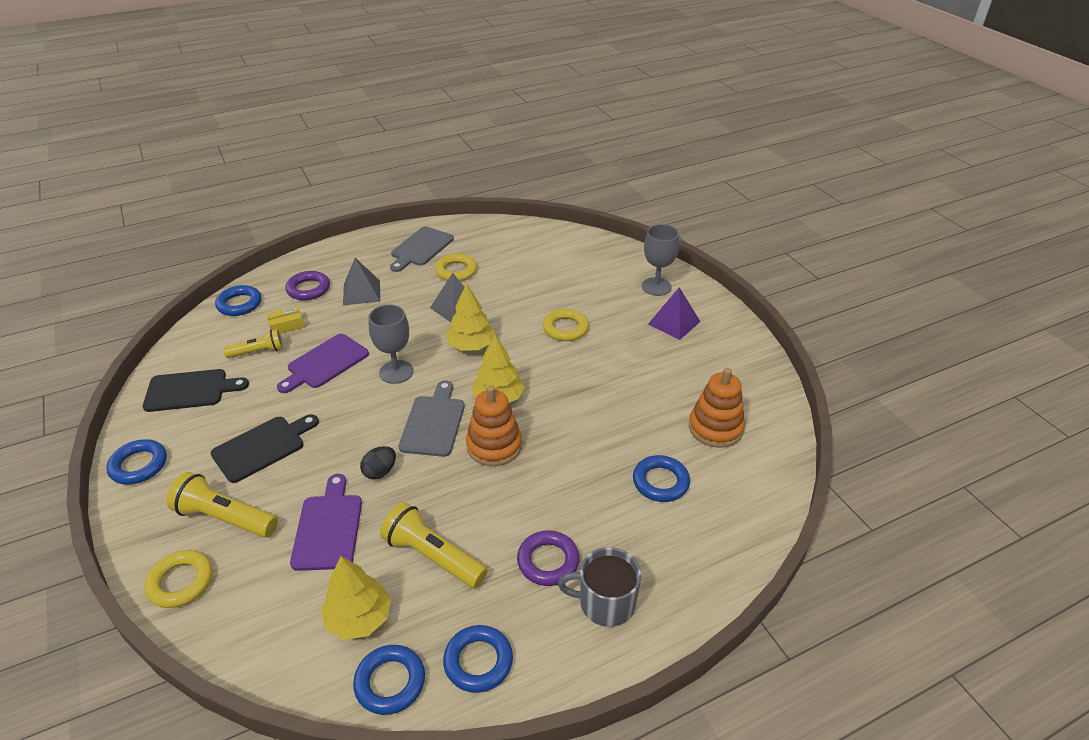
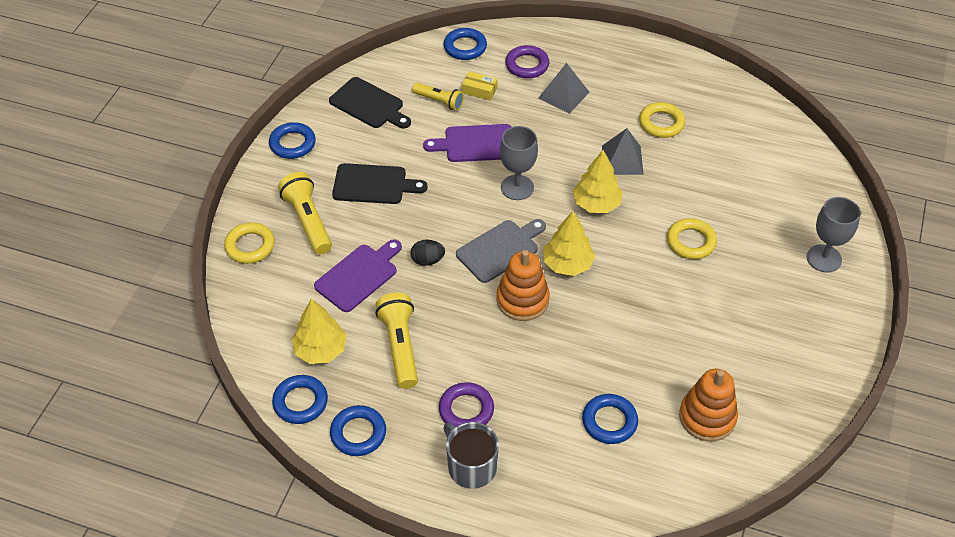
camera: 45 degrees right, 10 degrees up
(420, 248) = (656, 80): grey cutting board -> none
(674, 322) = (794, 304): purple pyramid -> none

